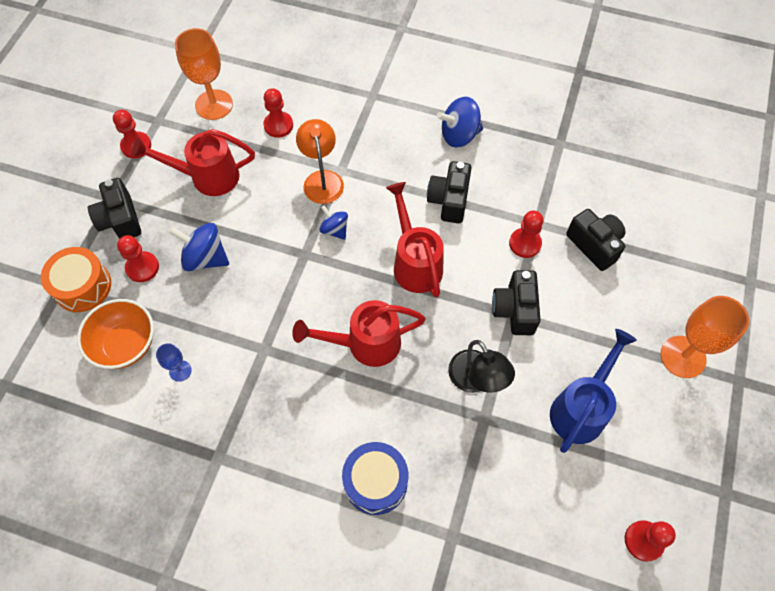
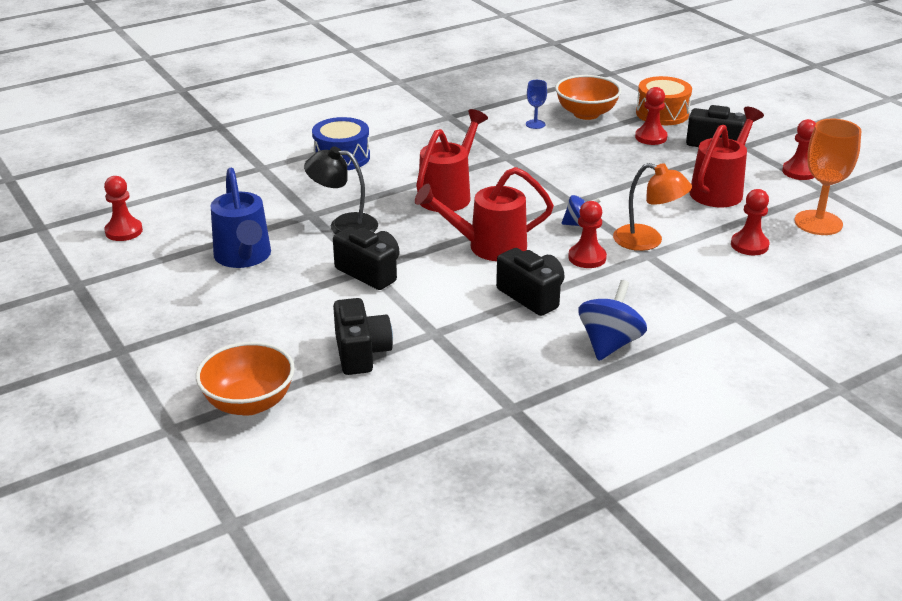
camera: 130 degrees right, 30 degrees down
(205, 258) = (627, 162): blue spinning top -> none
(415, 263) = (489, 247): red watering can -> red watering can turned 150 degrees clockwise
(525, 243) = (424, 313): red pawn -> red pawn (587, 258)
(594, 245) = (361, 353): black camera -> black camera turned 105 degrees counterclockwise
(683, 357) = (188, 333): orange goblet -> none
(692, 263) = (249, 403): none -> orange bowl

